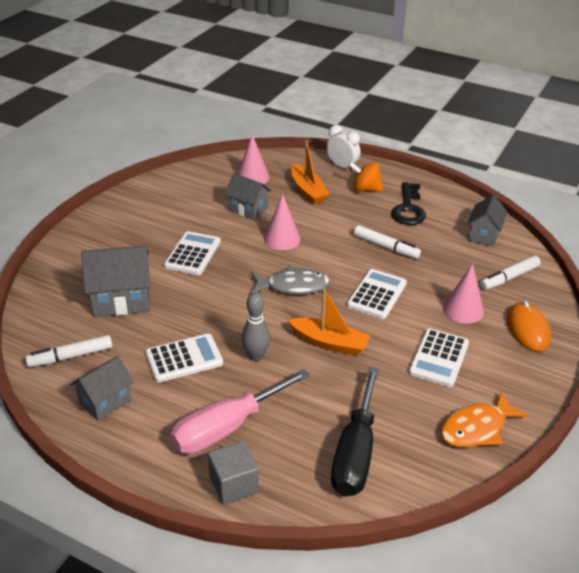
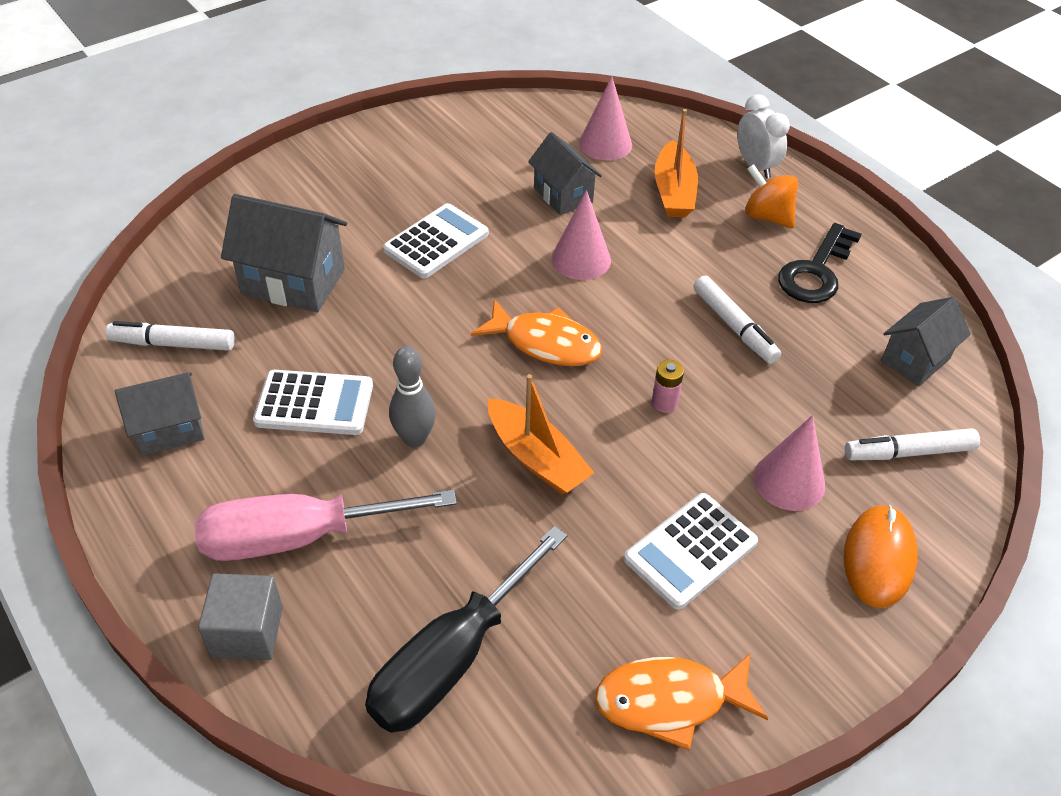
camera: 25 degrees right, 10 degrees up
(293, 286) = (545, 343): grey fish -> orange fish
(376, 294) = (664, 403): white calculator -> pink battery

